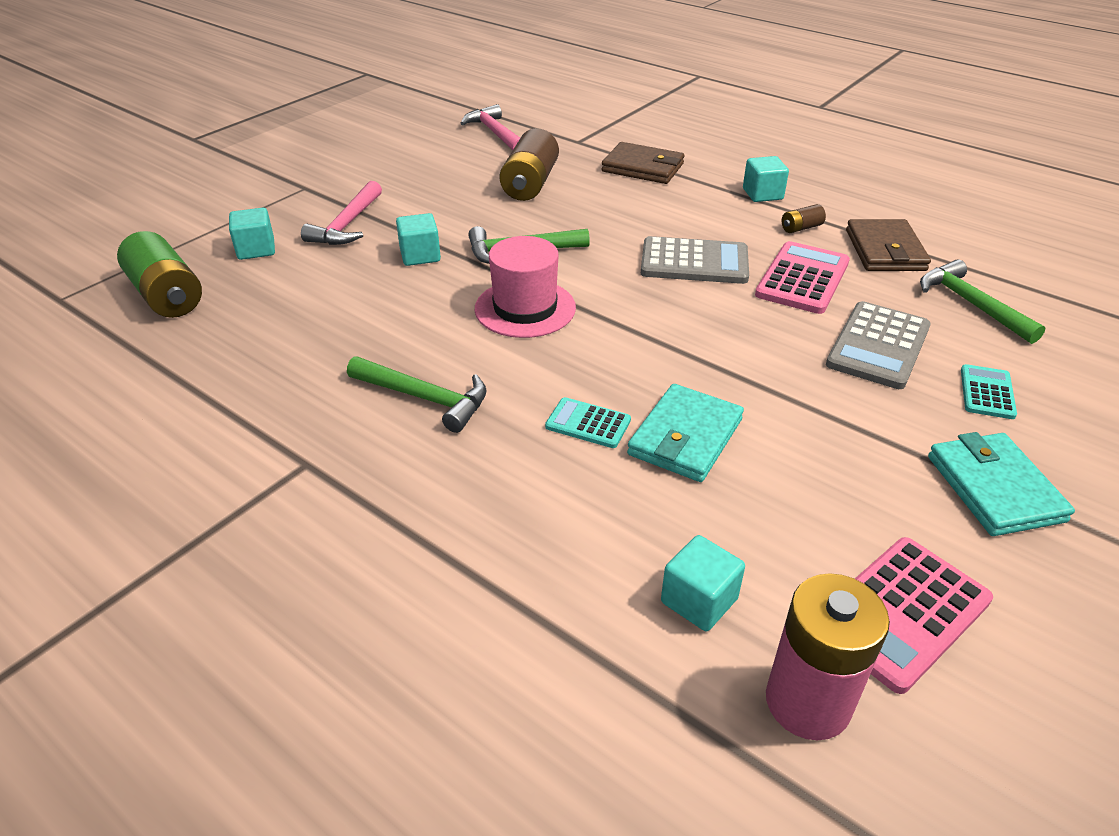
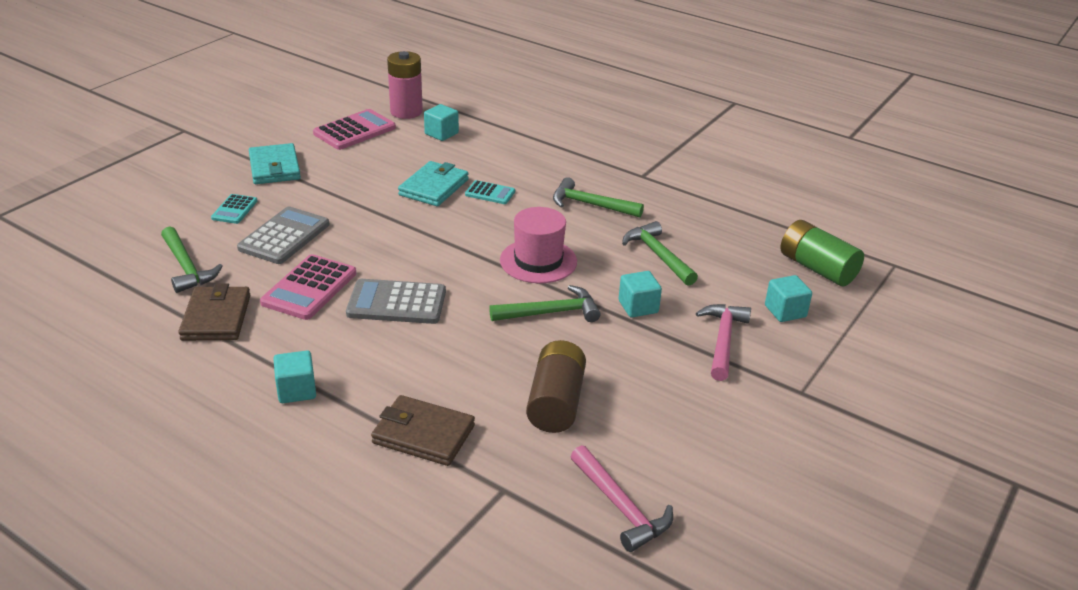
camera: 175 degrees right, 5 degrees down
(363, 314) = (658, 255): none -> green hammer
(801, 228) = (280, 343): brown battery -> none

